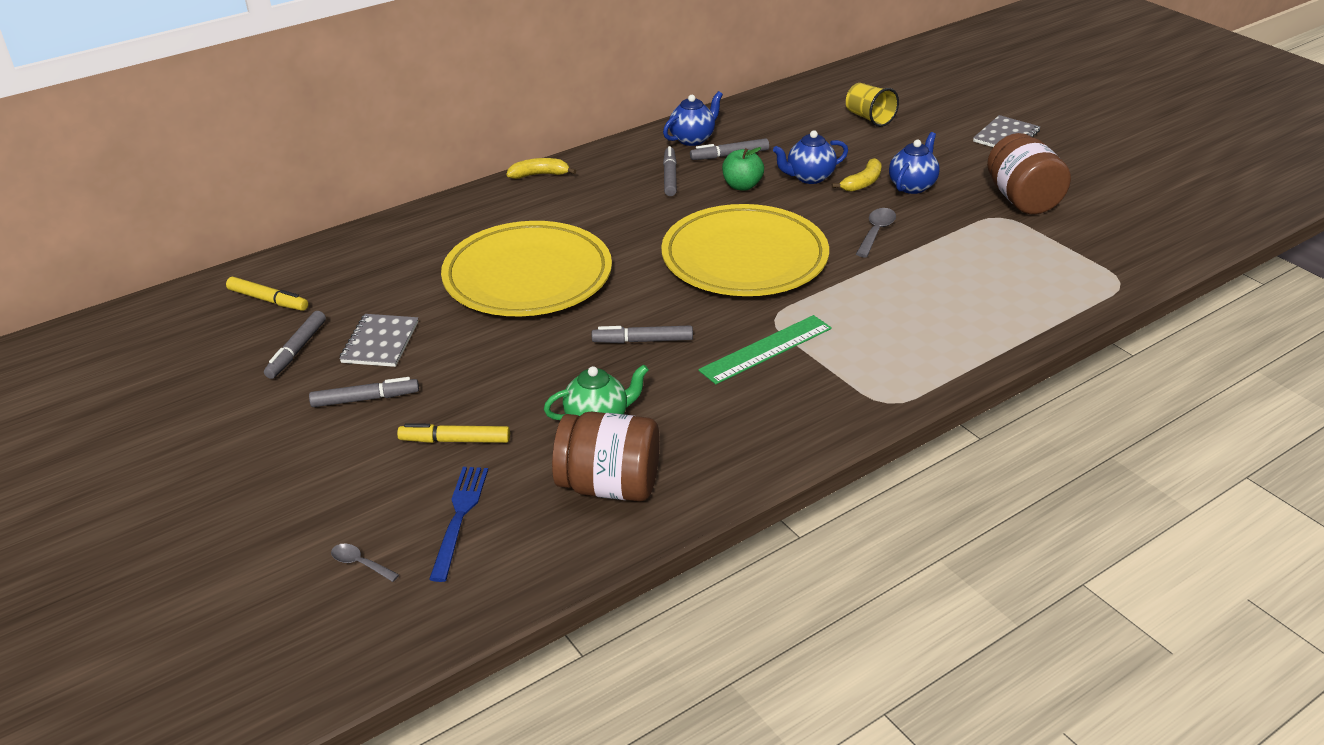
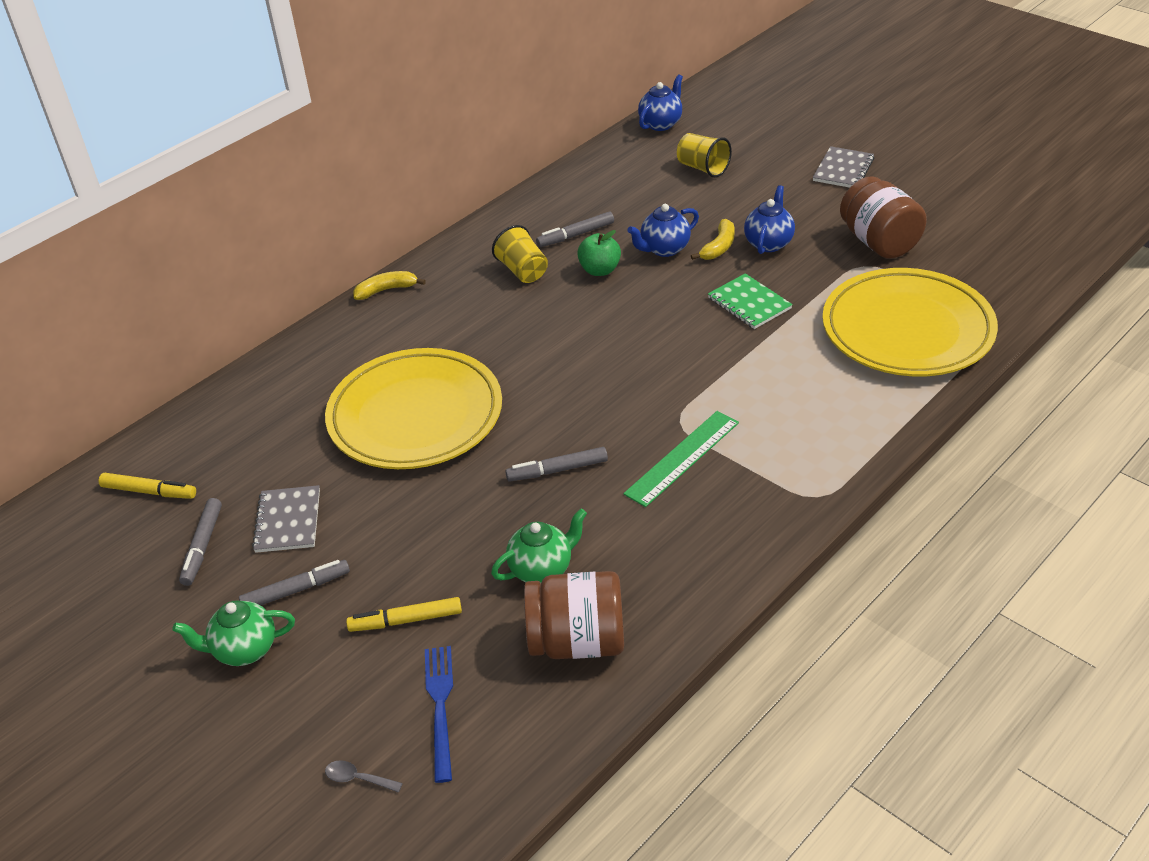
camera: 10 degrees left, 5 degrees up
(300, 439) = (244, 650): none -> green teapot
(670, 177) = (523, 271): grey marker -> yellow cup
(692, 139) = (532, 221): blue teapot -> blue teapot (661, 124)
(744, 258) = (629, 356): yellow plate -> yellow plate (907, 330)
(876, 232) = (749, 303): grey spoon -> green notebook

